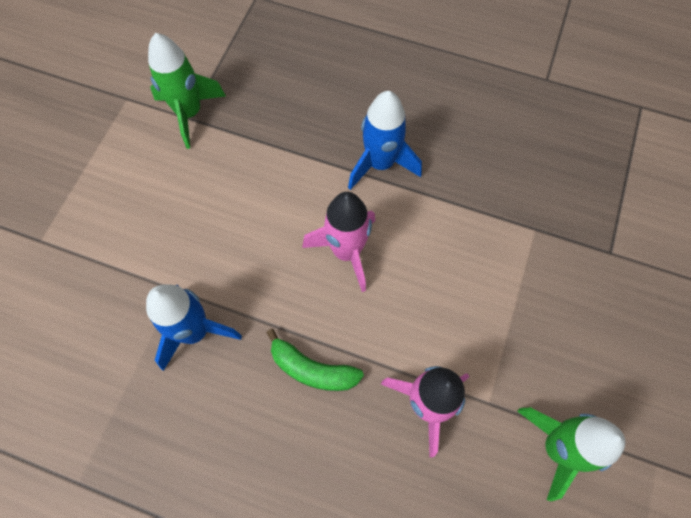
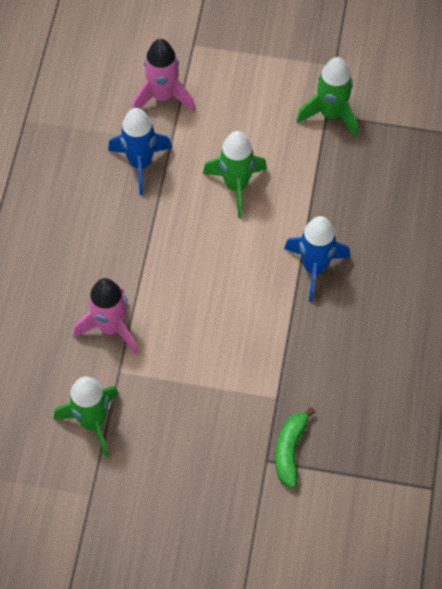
camera: 80 degrees right, 5 degrees down
(256, 225) = (236, 185): none -> green rocket
(312, 369) = (125, 246): green banana -> green banana (290, 450)
(346, 252) = (226, 254): pink rocket -> pink rocket (163, 96)

